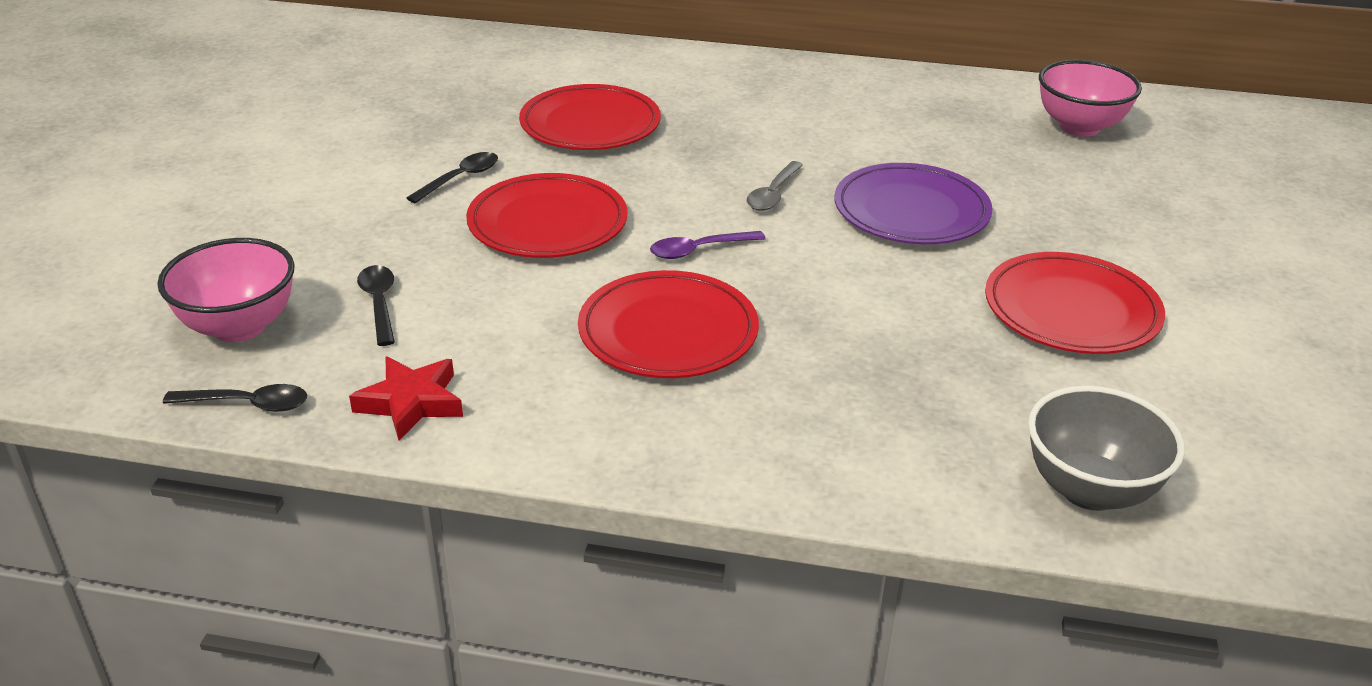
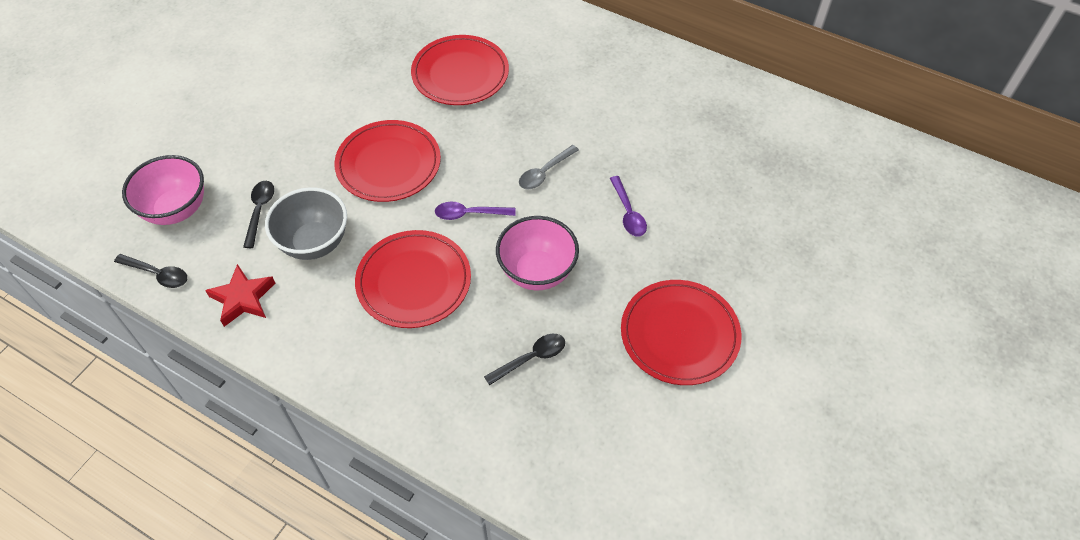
camera: 20 degrees right, 20 degrees up
(460, 179) = (354, 109): black spoon -> black spoon (531, 358)
(911, 211) = (628, 212): purple plate -> purple spoon
(1079, 127) = (802, 156): pink bowl -> pink bowl (537, 272)
(1089, 490) = (594, 488): grey bowl -> grey bowl (314, 243)

